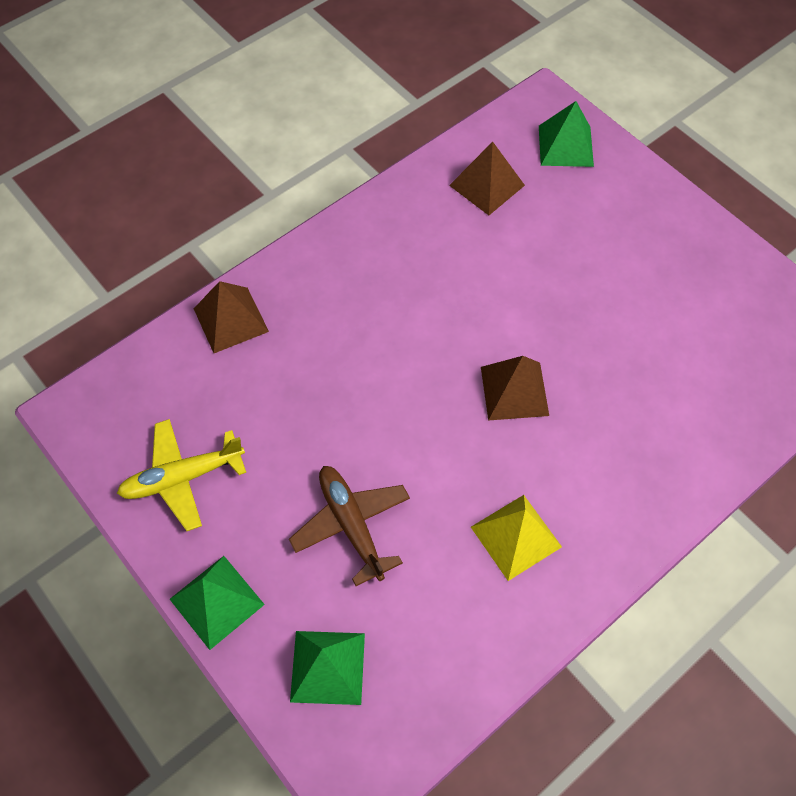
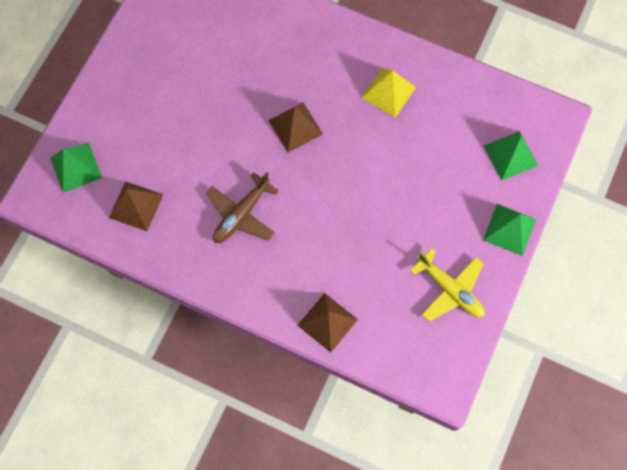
camera: 115 degrees left, 10 degrees up
(351, 525) = (427, 180): brown plane -> brown plane (241, 214)

